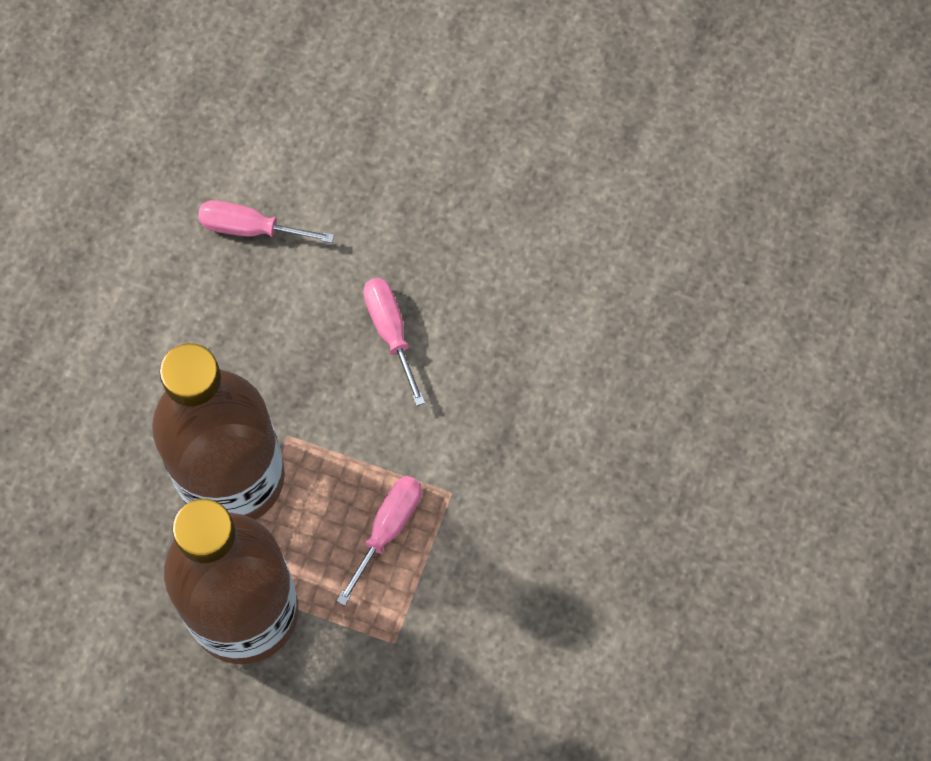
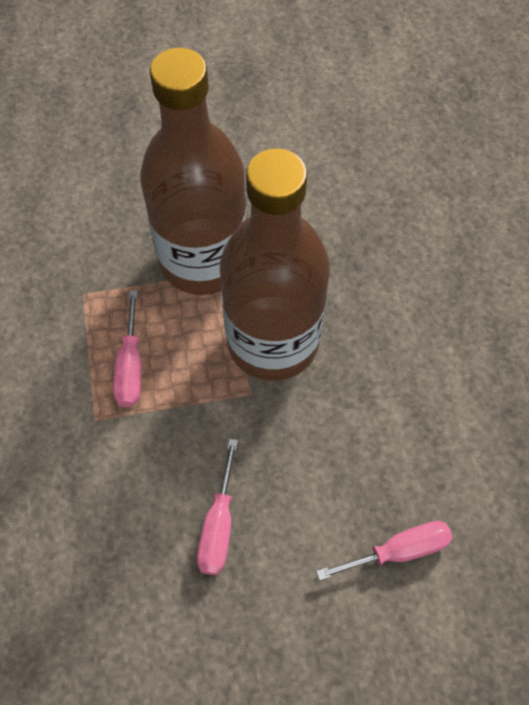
camera: 150 degrees right, 5 degrees down
(390, 332) = (218, 525): pink screwdriver -> pink screwdriver turned 60 degrees clockwise

